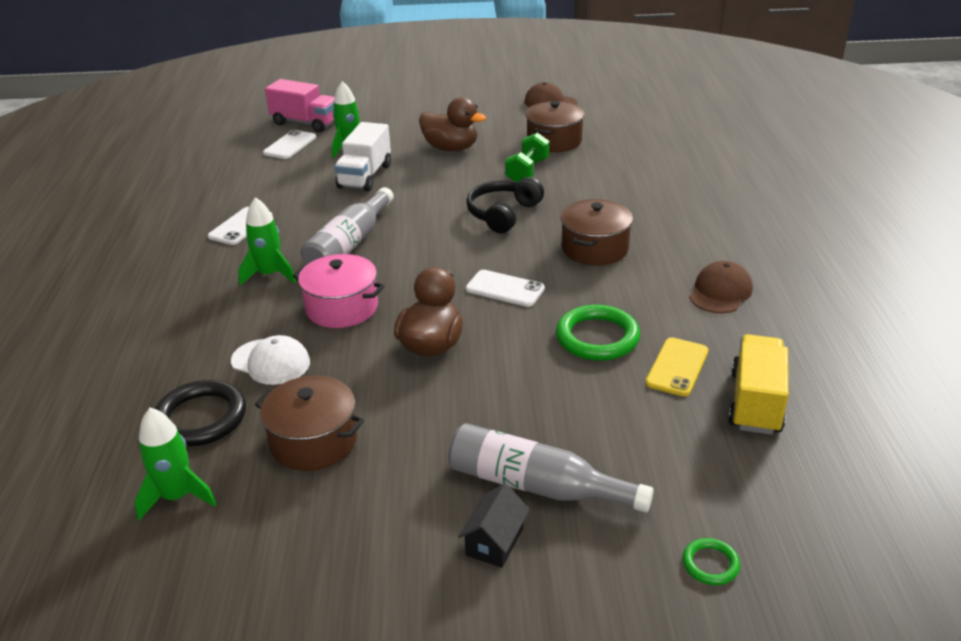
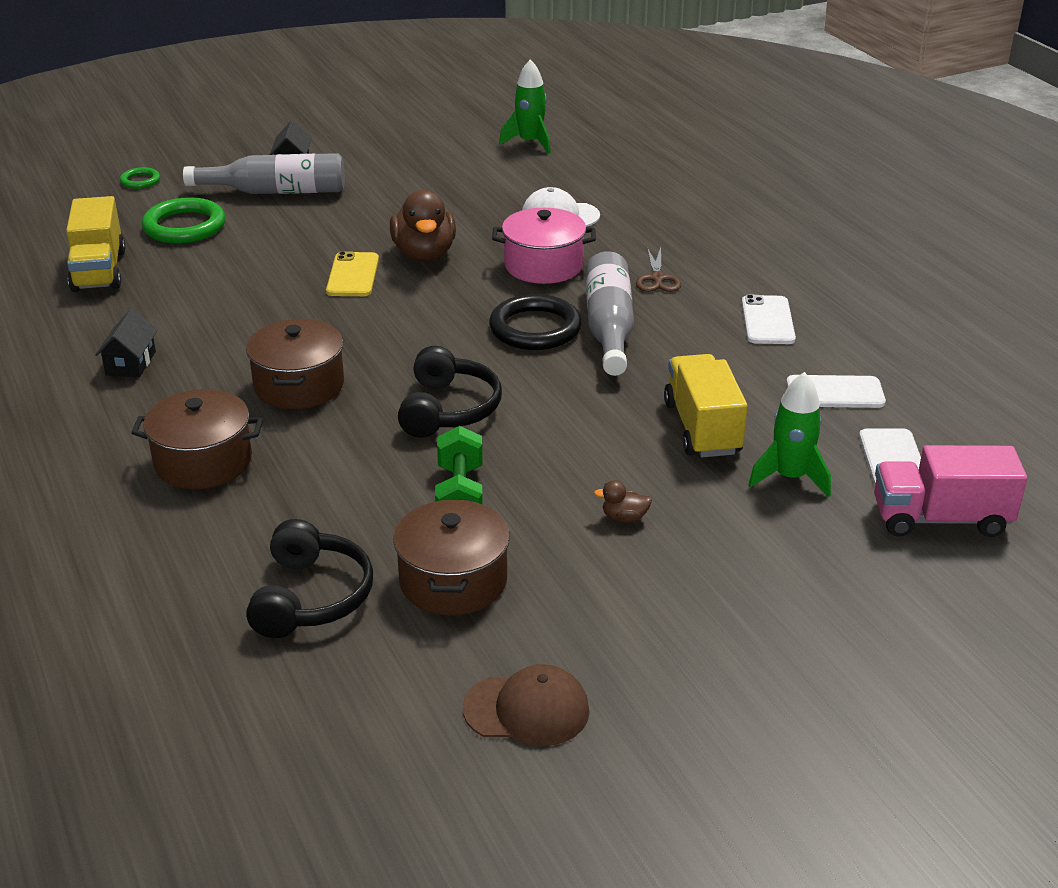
camera: 155 degrees right, 0 degrees up
(201, 418) = (569, 176): black ring -> black ring (535, 328)
(270, 275) = (657, 278): green rocket -> brown scissors
(314, 441) = (465, 181): brown pot -> brown pot (203, 461)
(365, 176) = (702, 428): white truck -> yellow truck
(451, 148) = (624, 518): brown duck -> brown duck, size x0.43
(505, 289) = (385, 317): white phone -> white phone (835, 393)
(597, 337) = (262, 291): green ring -> green ring (184, 226)
(626, 147) = (311, 597): none -> black headphones
(677, 367) = (175, 283): yellow phone -> yellow phone (353, 275)
(720, 292) = (131, 363): brown cap -> black house

